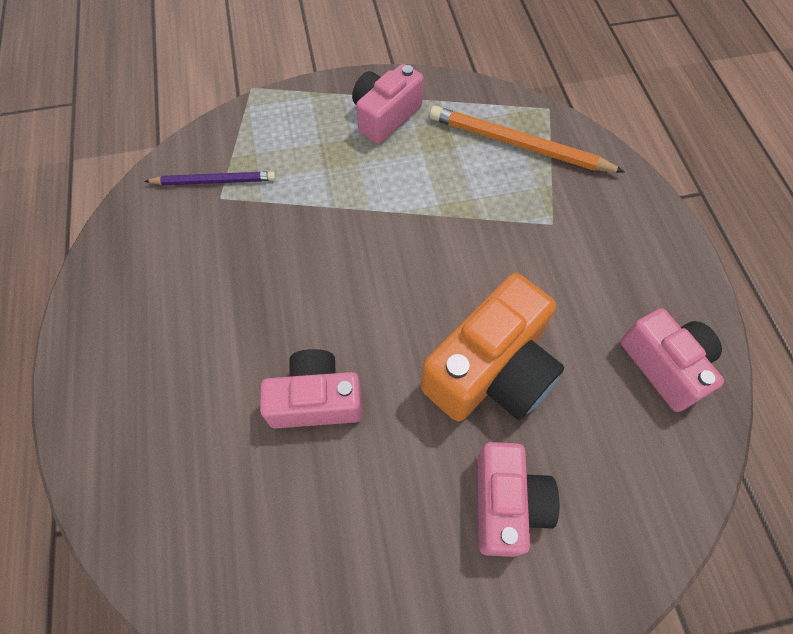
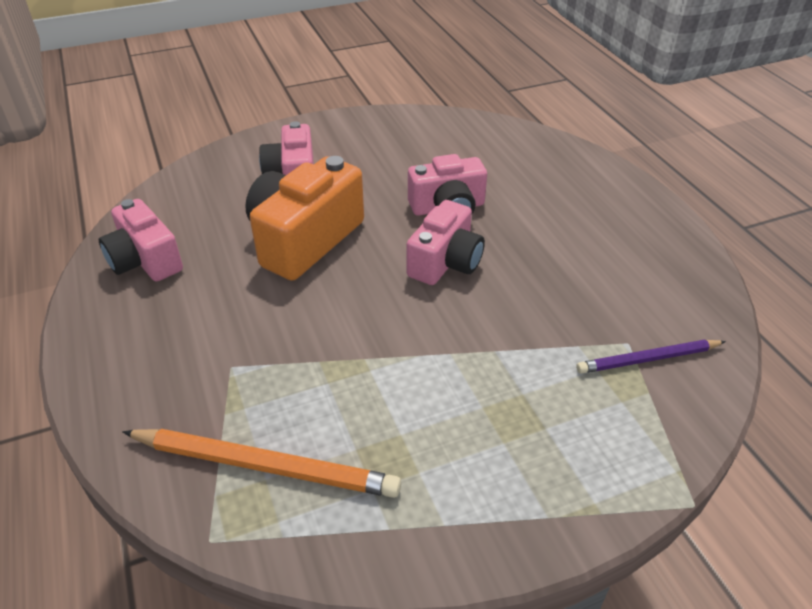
camera: 170 degrees right, 20 degrees down
(385, 116) = (468, 484): pink camera -> pink camera (445, 262)

